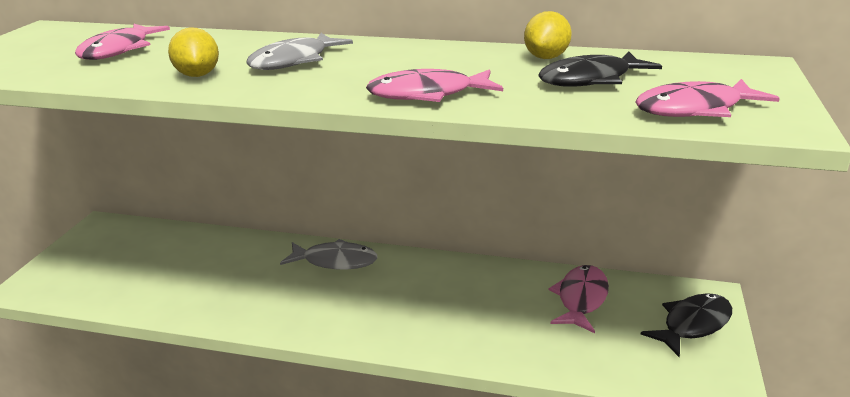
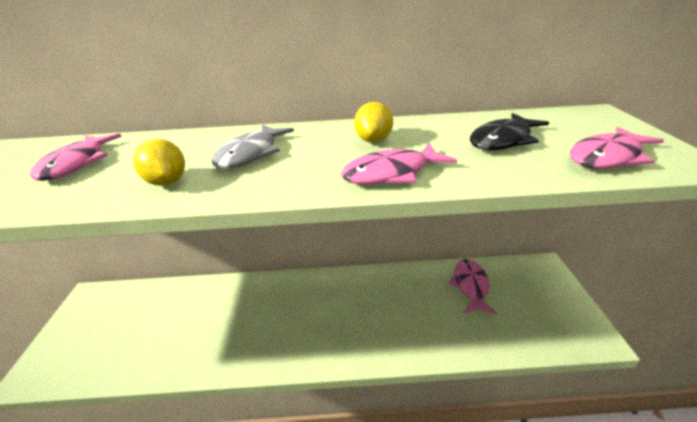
camera: 15 degrees left, 5 degrees up
(335, 261) = (289, 290): grey fish -> none
(546, 57) = (450, 124): yellow lemon -> yellow lemon (373, 140)
(693, 325) = (548, 291): black fish -> none

